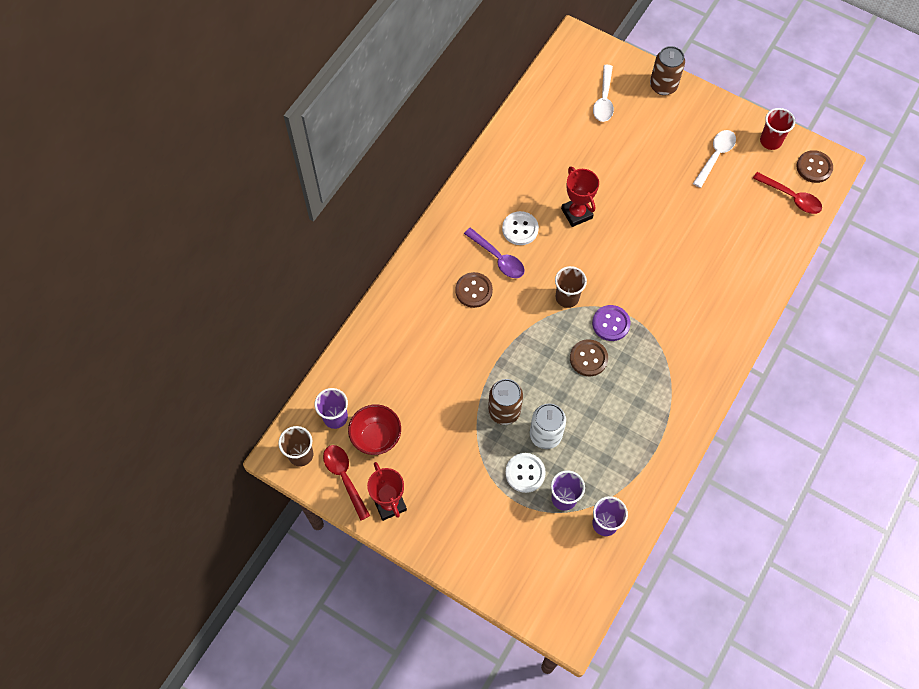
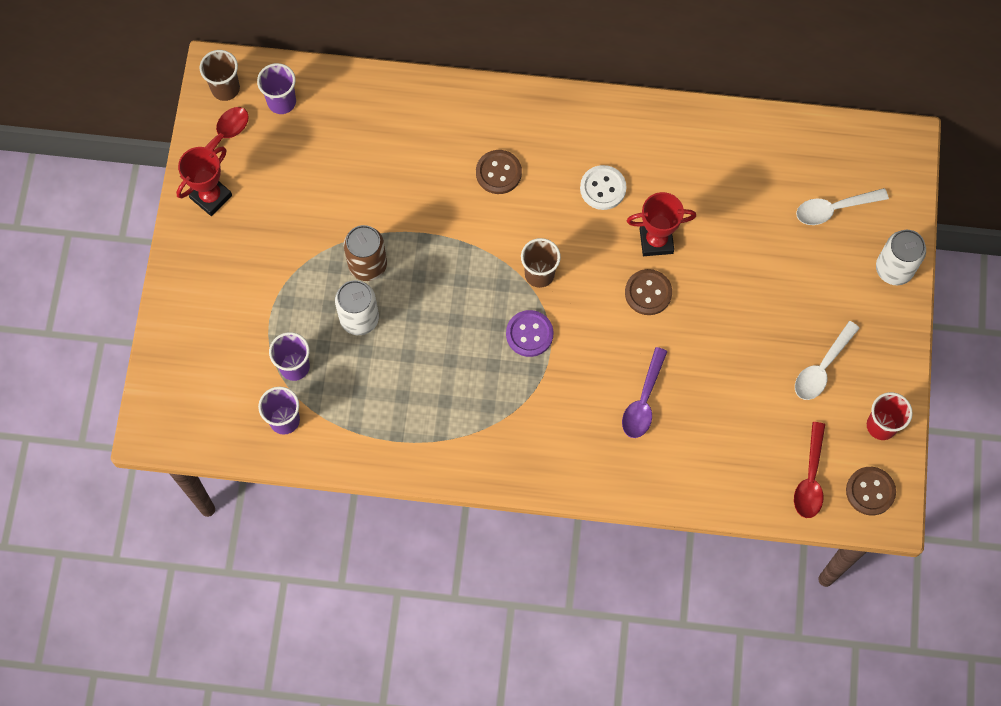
camera: 65 degrees right, 5 degrees up
(376, 437) = (278, 151): red bowl -> none
(498, 258) = (553, 181): purple spoon -> purple spoon (643, 401)
(525, 473) = (305, 315): white button -> none
(576, 213) = (656, 241): red trophy -> red trophy turned 45 degrees clockwise
(588, 358) = (473, 327): brown button -> brown button (648, 293)
(663, 86) = (894, 269): brown can -> white can
(715, 156) = (822, 368): white spoon -> white spoon turned 120 degrees clockwise

